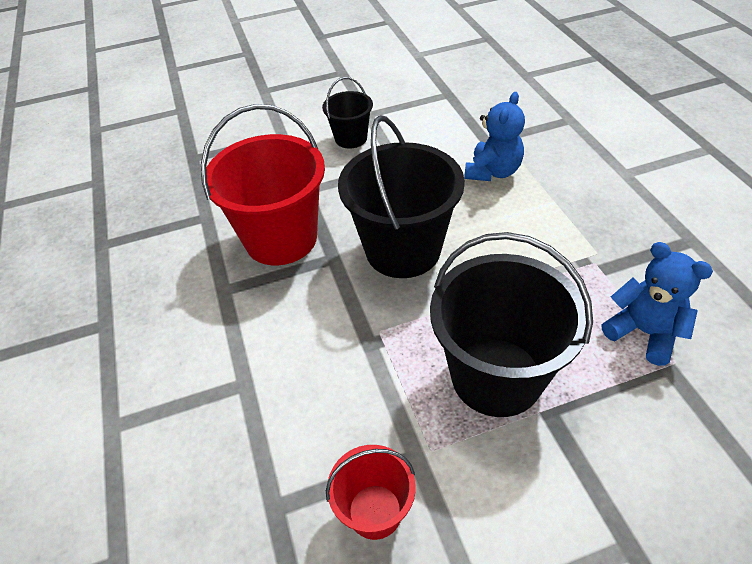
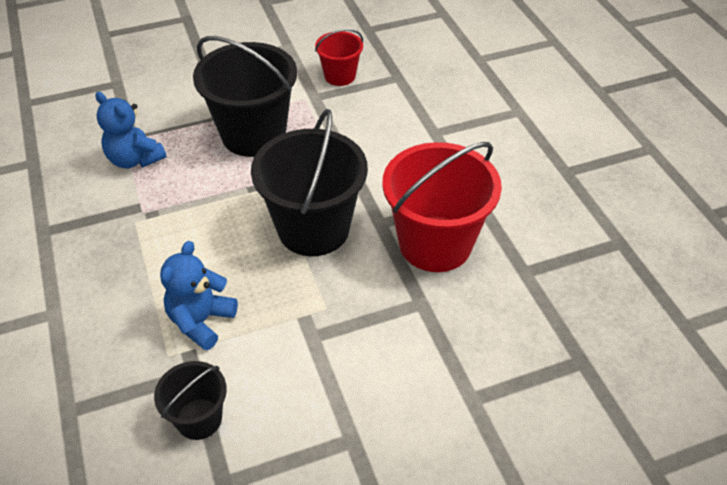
camera: 175 degrees right, 0 degrees up
(351, 138) = (374, 388): black bucket -> black bucket (199, 419)

